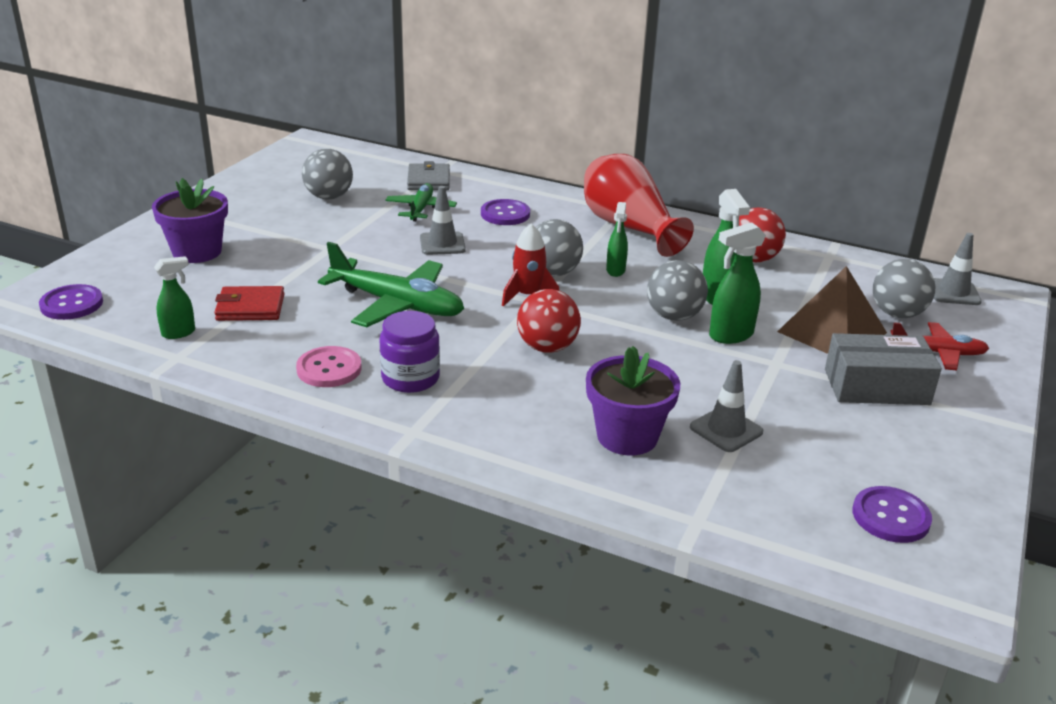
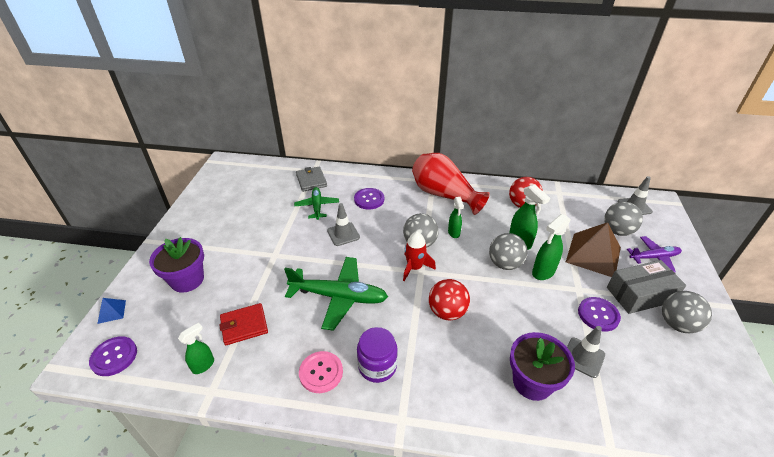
camera: 15 degrees left, 10 degrees up
(86, 264) = (112, 311): none -> blue pyramid
(329, 197) = (255, 208): grey ball -> grey ball (677, 324)
(890, 517) = (709, 408): purple button -> purple button (598, 315)
(937, 353) = (654, 257): red plane -> purple plane

